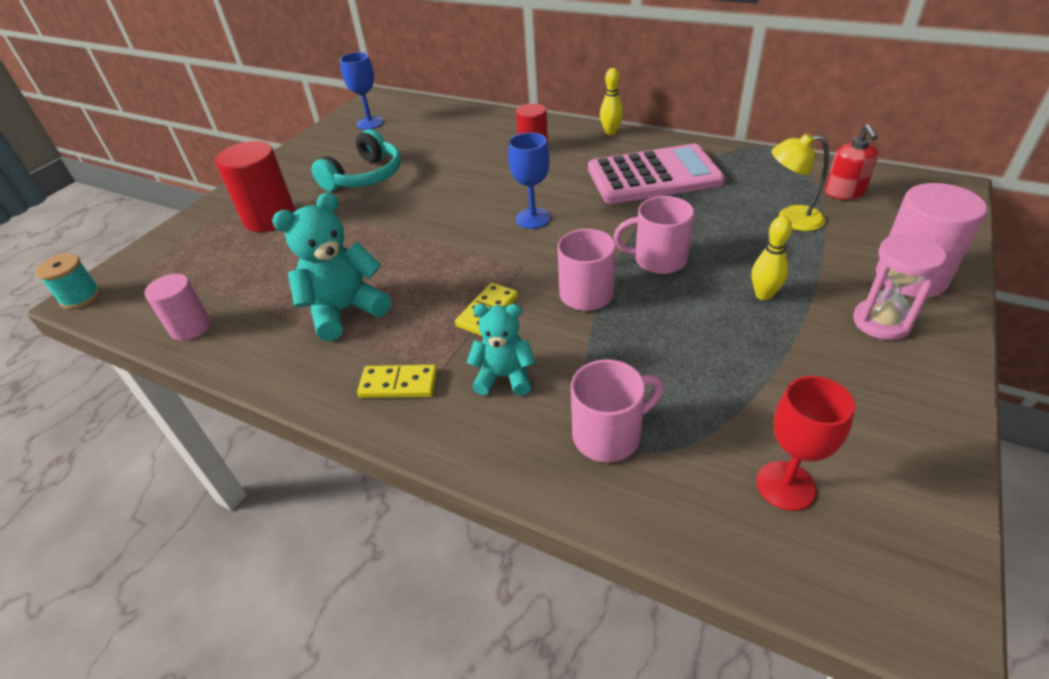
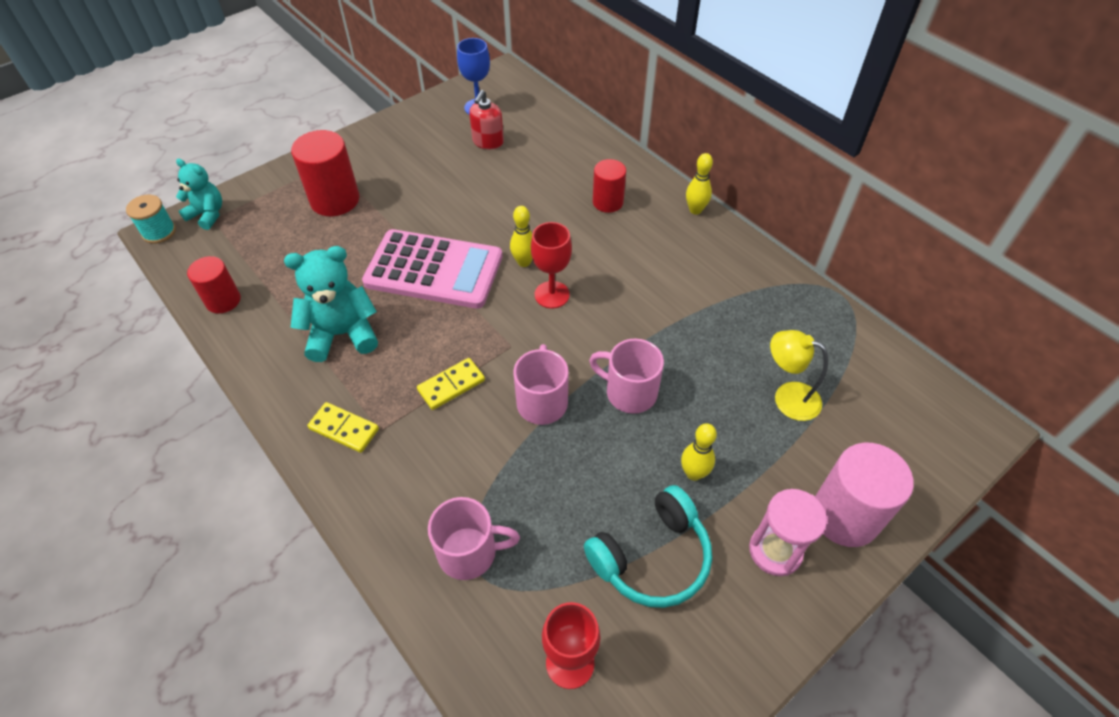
camera: 20 degrees right, 10 degrees up
(191, 327) = (223, 300): pink cylinder -> red cylinder
(364, 176) = (437, 179): turquoise headphones -> turquoise headphones (651, 557)
(489, 205) = (524, 262): none -> yellow bowling pin
(504, 377) = (425, 459): turquoise teddy bear -> turquoise teddy bear (207, 215)
(533, 218) = (552, 295): blue goblet -> red goblet
(653, 176) = (696, 287): pink calculator -> pink calculator (434, 270)
(844, 193) = (867, 387): red soap dispenser -> red soap dispenser (488, 142)

